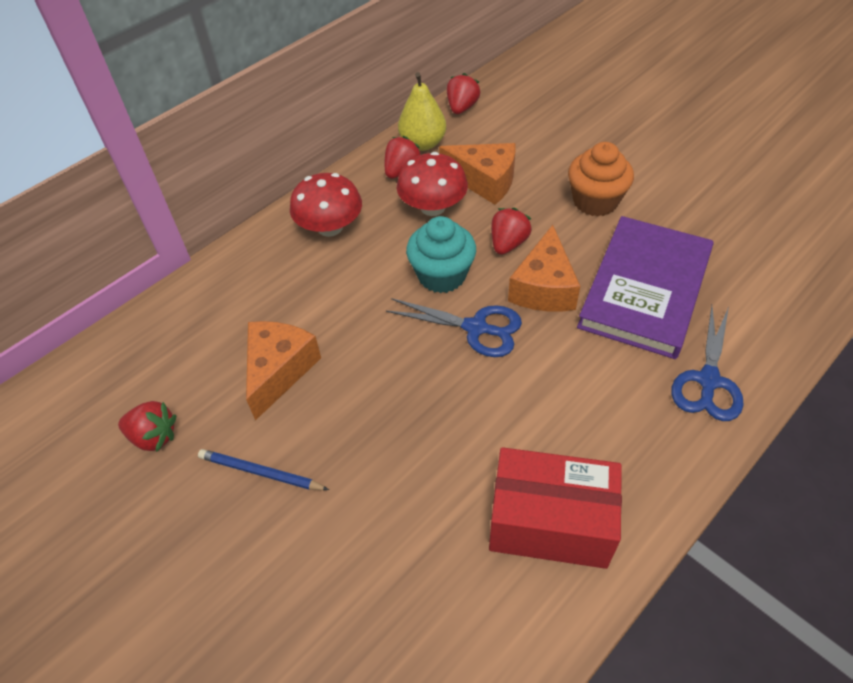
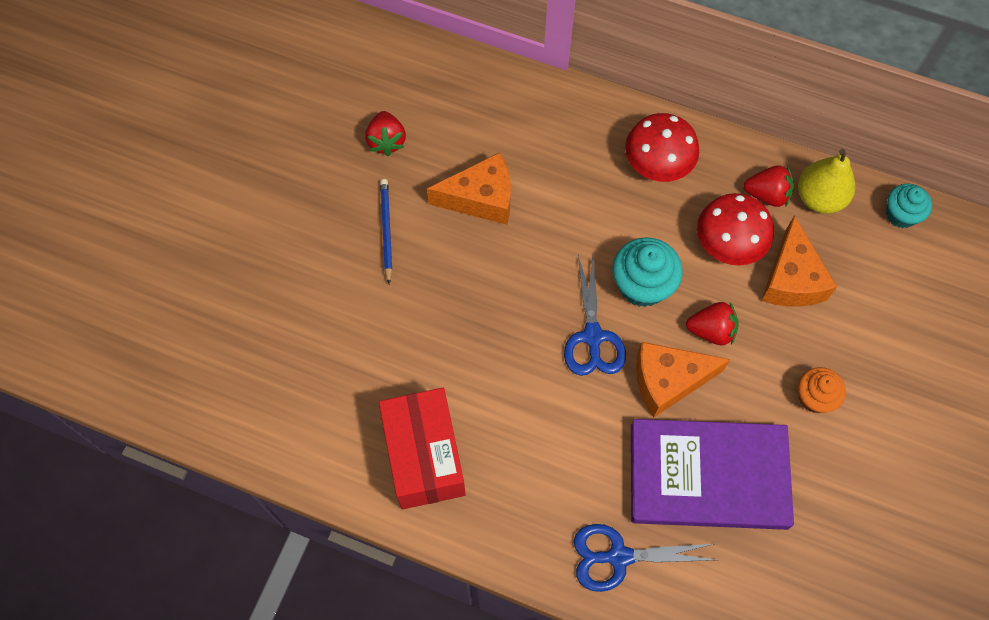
camera: 65 degrees right, 15 degrees up
(462, 108) = (901, 214): red strawberry -> turquoise cupcake
(595, 201) = (814, 397): orange cupcake -> orange cupcake, size x0.65

